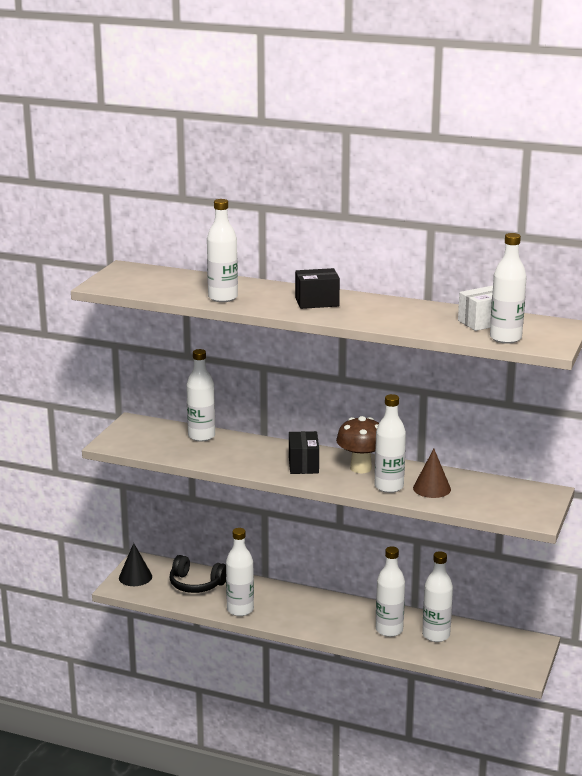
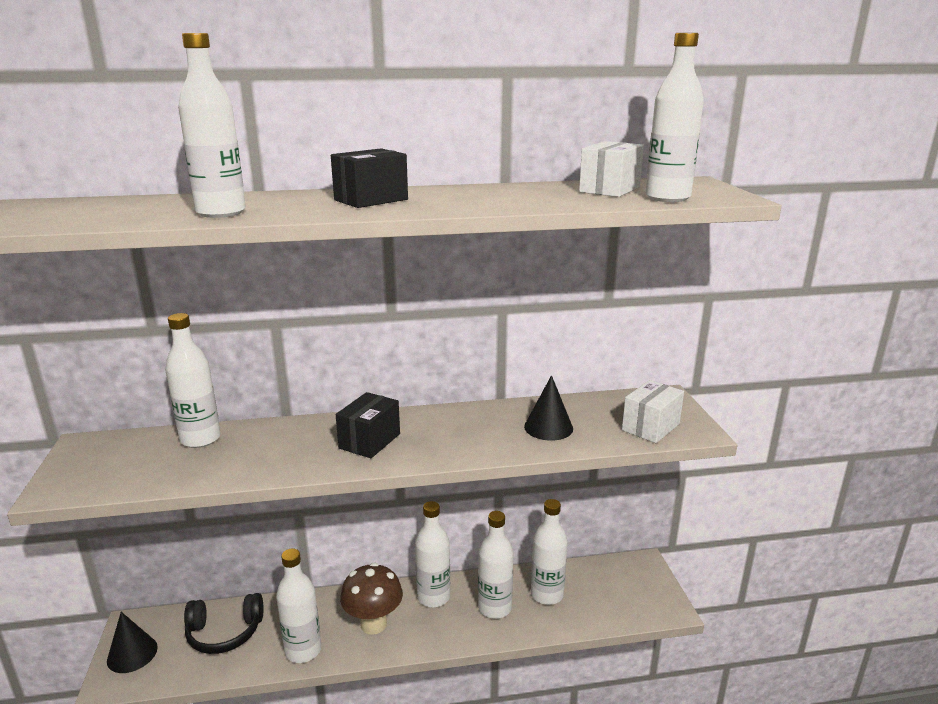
camera: 30 degrees left, 0 degrees up
(303, 465) = (370, 441): black box -> black box turned 60 degrees clockwise
(360, 468) = (443, 425): brown mushroom -> brown mushroom (373, 624)
(389, 487) = (499, 440): white bottle -> white bottle (433, 597)
(432, 488) = (548, 427): brown cone -> black cone
(506, 508) = (650, 427): none -> white box

